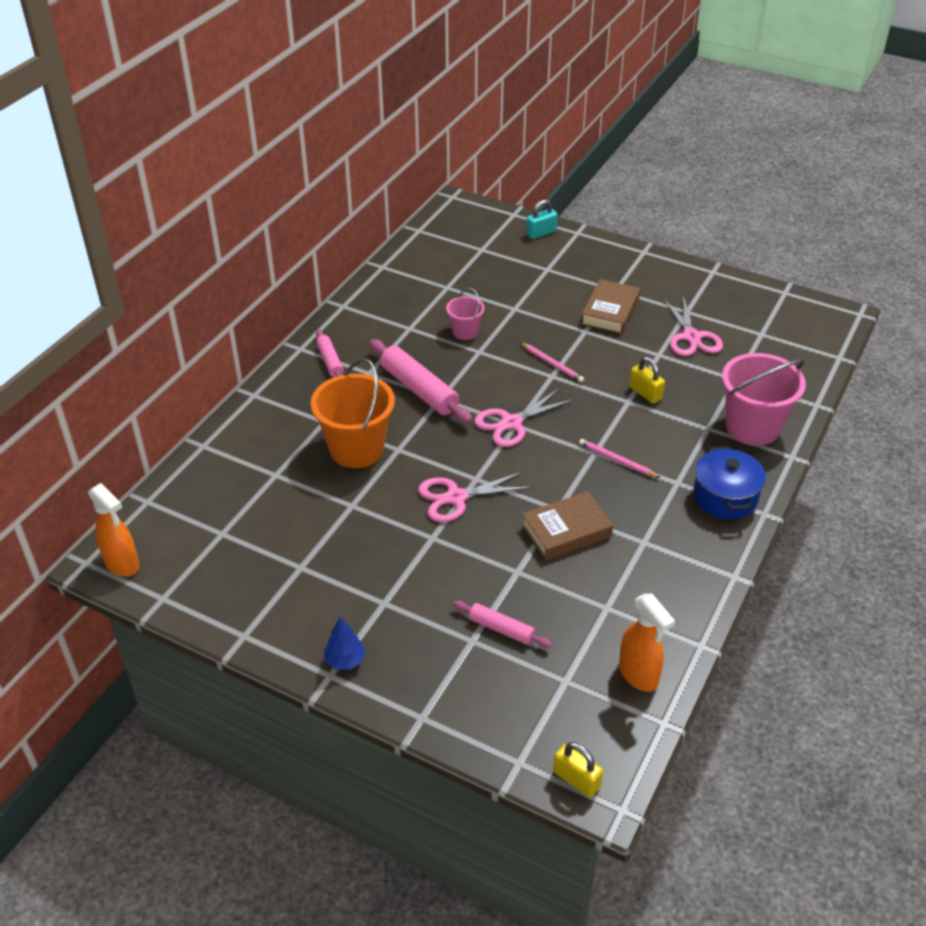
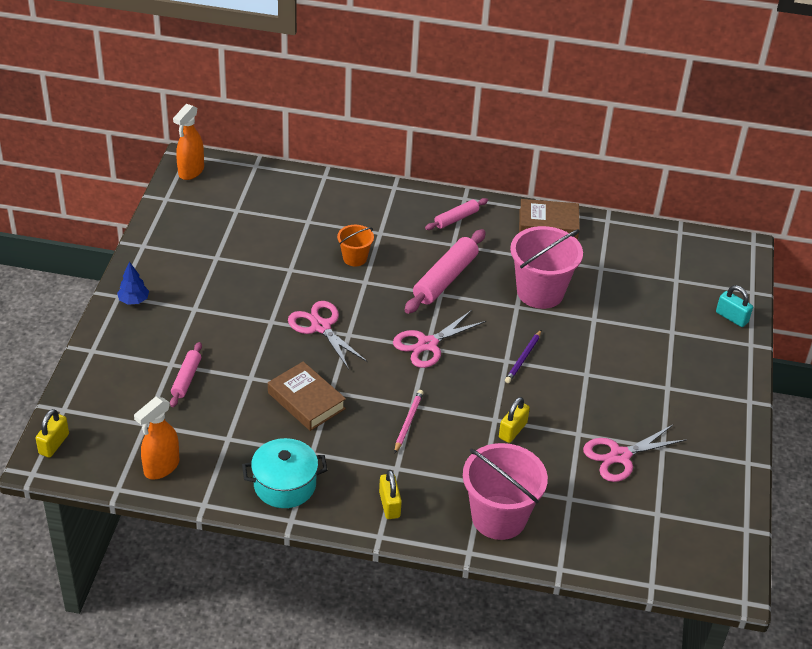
camera: 70 degrees right, 0 degrees up
(357, 449) = (355, 258): orange bucket -> orange bucket, size x0.52
(465, 332) = (540, 292): pink bucket -> pink bucket, size x1.92
(511, 423) = (427, 344): pink scissors -> pink scissors turned 75 degrees counterclockwise
(552, 364) = (523, 358): pink pencil -> purple pencil
(610, 312) = (627, 388): brown book -> brown book (548, 224)
(684, 571) = (285, 485): none -> turquoise pot
(725, 497) = (389, 505): blue pot -> yellow padlock

